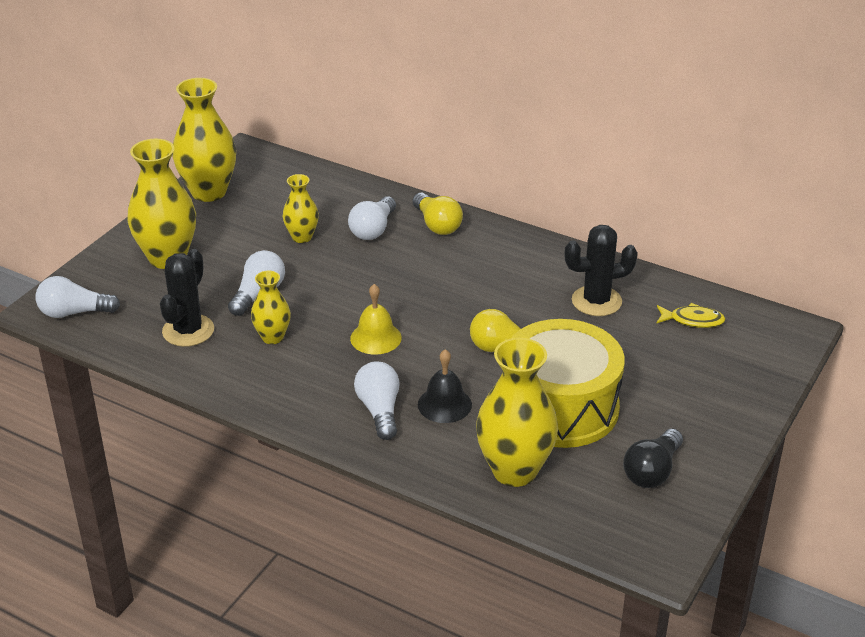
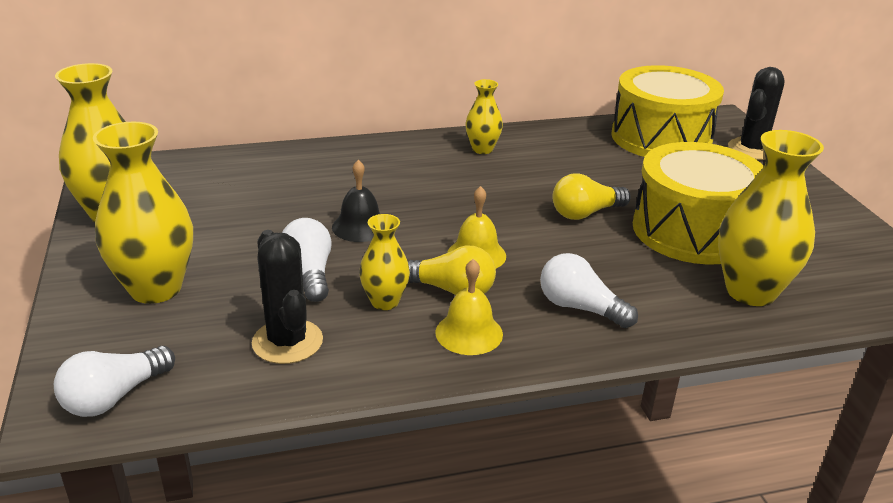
camera: 45 degrees left, 5 degrees down
(288, 385) = (469, 333): none -> yellow bell
(302, 237) = (276, 210): yellow vase -> yellow vase (482, 149)
(373, 229) = (333, 178): white light bulb -> none
(437, 225) = (381, 154): yellow light bulb -> yellow light bulb (451, 290)
(444, 404) = (617, 274): black bell -> black bell (360, 226)
(596, 301) = (585, 153): black cactus -> black cactus (752, 149)
(652, 471) = (820, 239): black light bulb -> none
(692, 320) = (661, 138): yellow fish -> yellow drum

